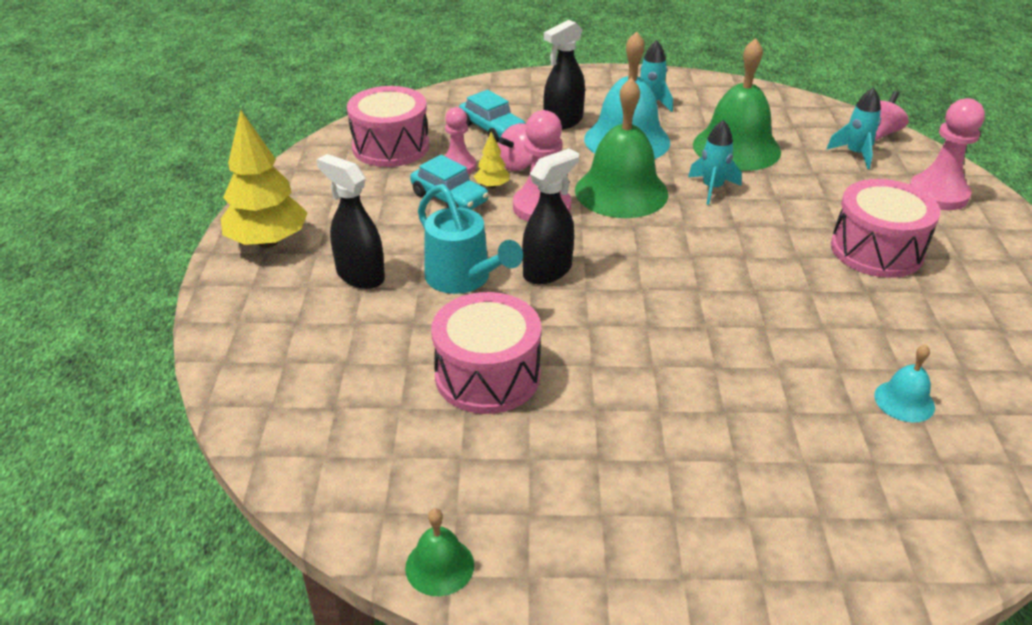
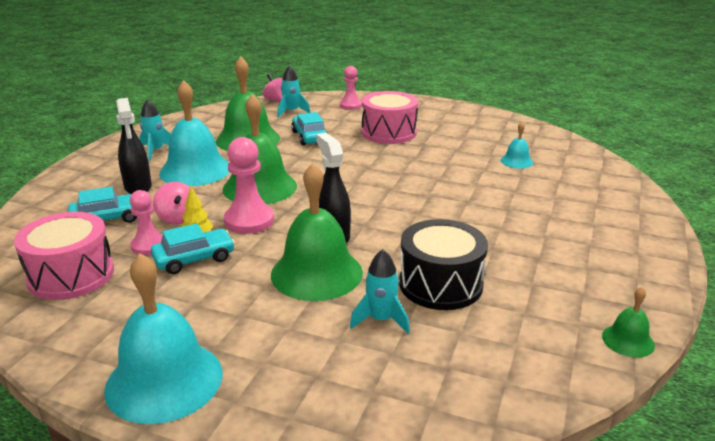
camera: 70 degrees left, 10 degrees down
(268, 242) = (164, 380): yellow tree -> turquoise bell
(360, 275) = (271, 326): black spray bottle -> none
(463, 279) = (316, 273): turquoise watering can -> green bell
(487, 375) = (440, 284): pink drum -> black drum
(712, 188) = (286, 158): turquoise rocket -> turquoise rocket (381, 320)
(790, 188) = (309, 137): none -> turquoise car
(938, 194) = (350, 105): pink pawn -> pink pawn, size x0.65

